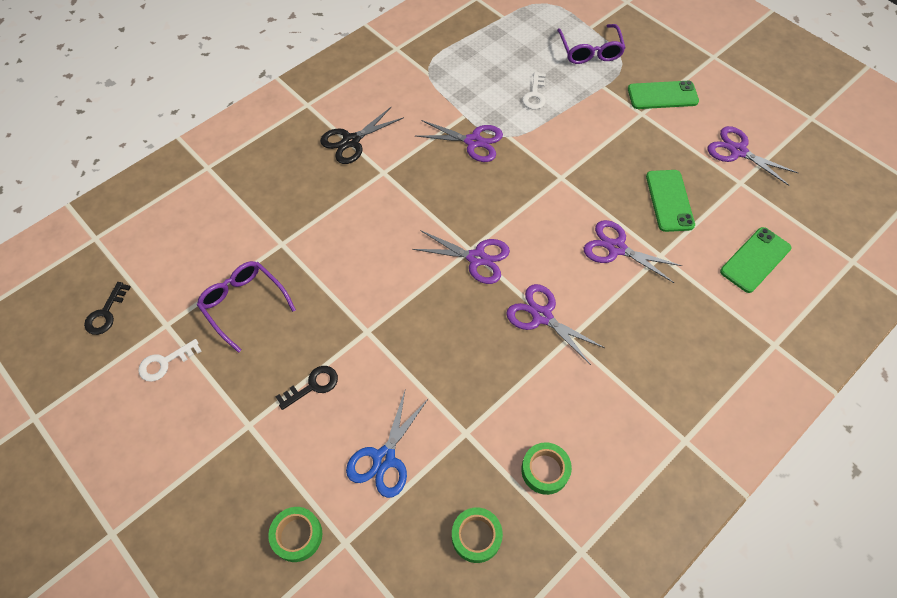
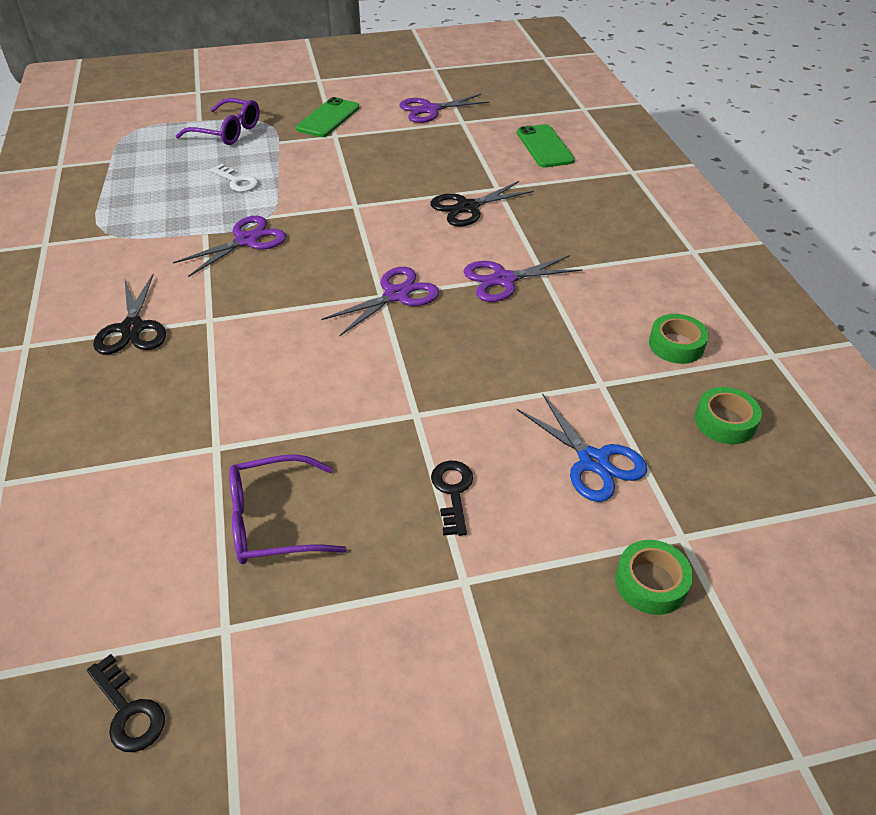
camera: 60 degrees left, 15 degrees down
(165, 363) = (290, 652): white key -> none
(616, 248) = (467, 207): purple scissors -> black scissors
(669, 200) = (444, 161): green phone -> none

